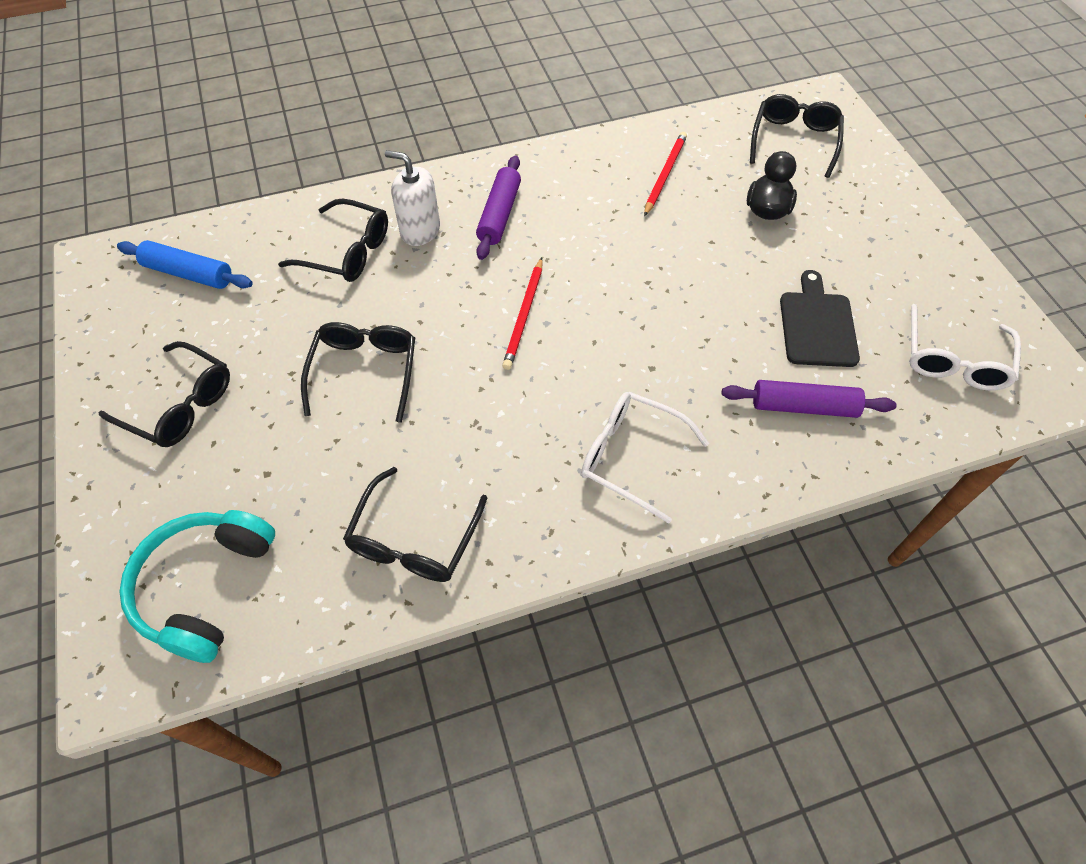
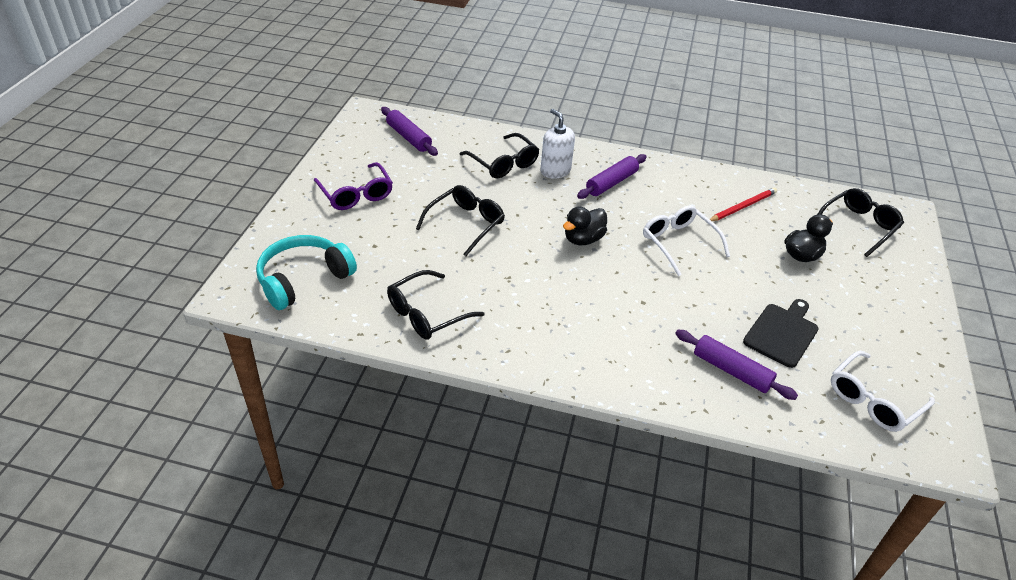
camera: 30 degrees right, 15 degrees down
(179, 405) = (356, 194): black glasses -> purple glasses
(188, 273) = (408, 137): blue rolling pin -> purple rolling pin
(524, 315) = (583, 239): red pencil -> black duck
(631, 457) = (589, 339): white glasses -> white glasses (678, 243)

